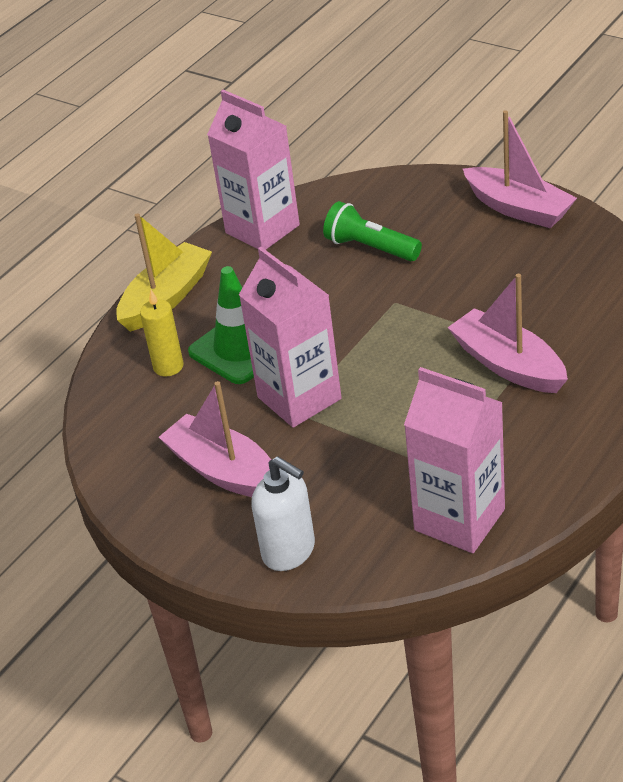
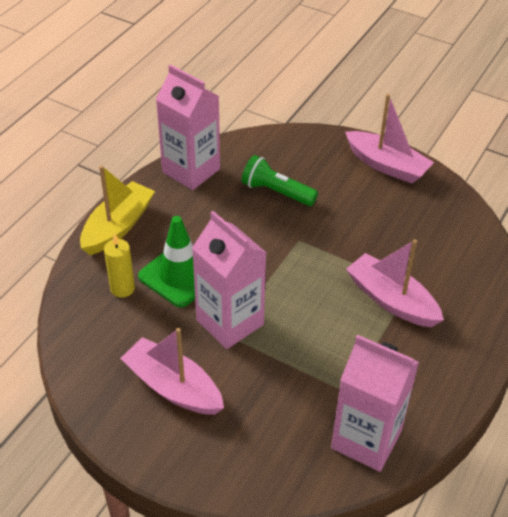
camera: 10 degrees left, 5 degrees up
(289, 551) = (231, 465): white soap dispenser -> none

